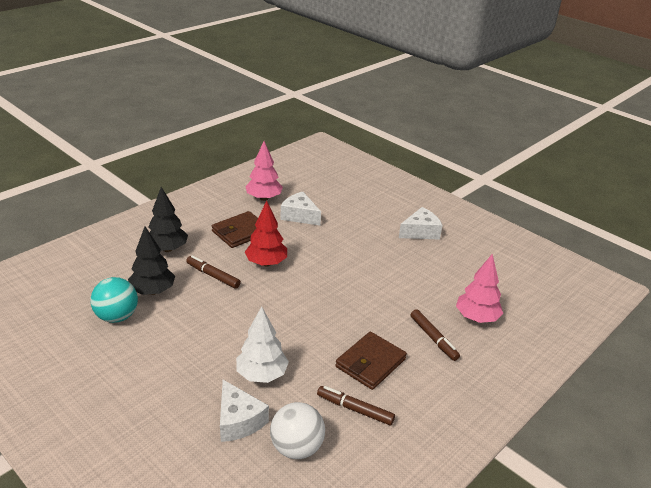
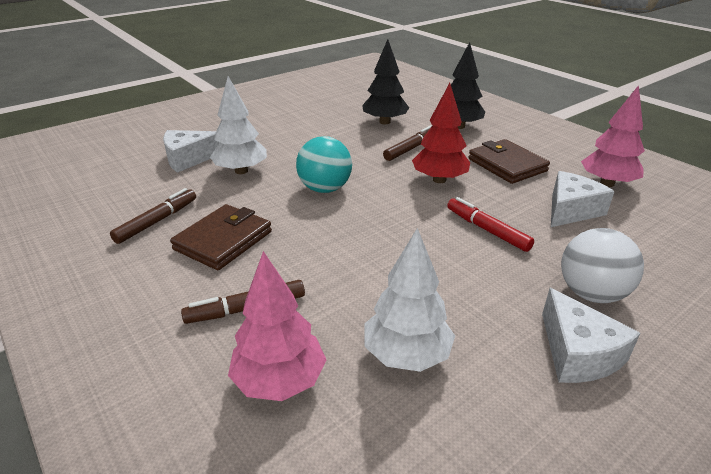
camera: 100 degrees right, 0 degrees up
(117, 316) = (348, 110): turquoise ball -> turquoise ball (325, 189)
(296, 448) = (135, 184): white ball -> white ball (591, 293)
(328, 247) = (487, 230): none -> red marker
(370, 363) = (223, 240): brown wallet -> brown wallet turned 75 degrees clockwise
(442, 279) = (406, 355): none -> white tree

